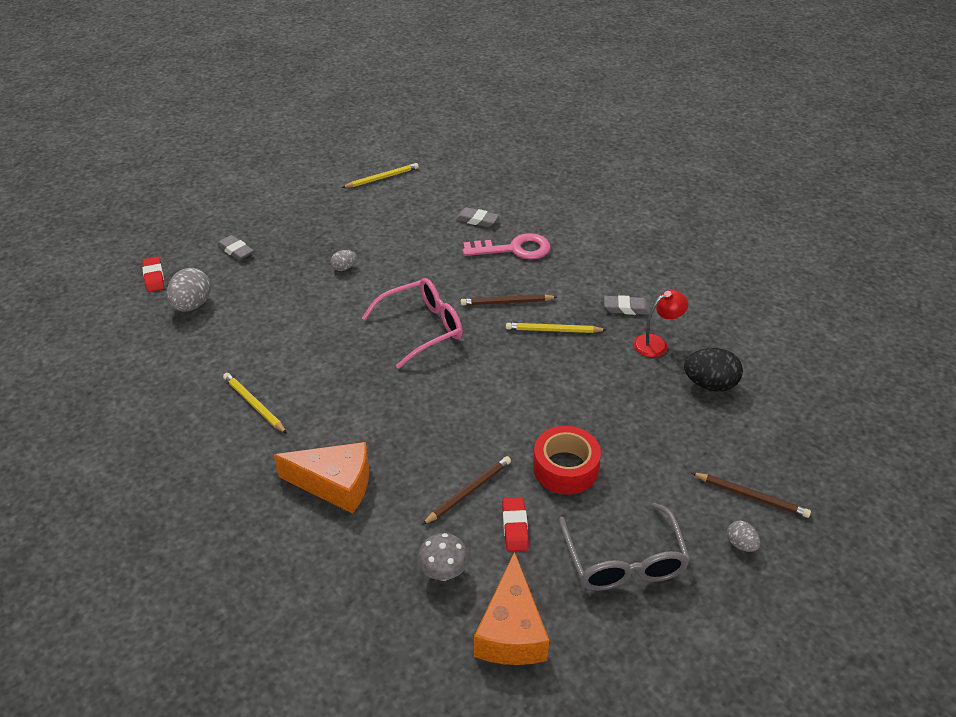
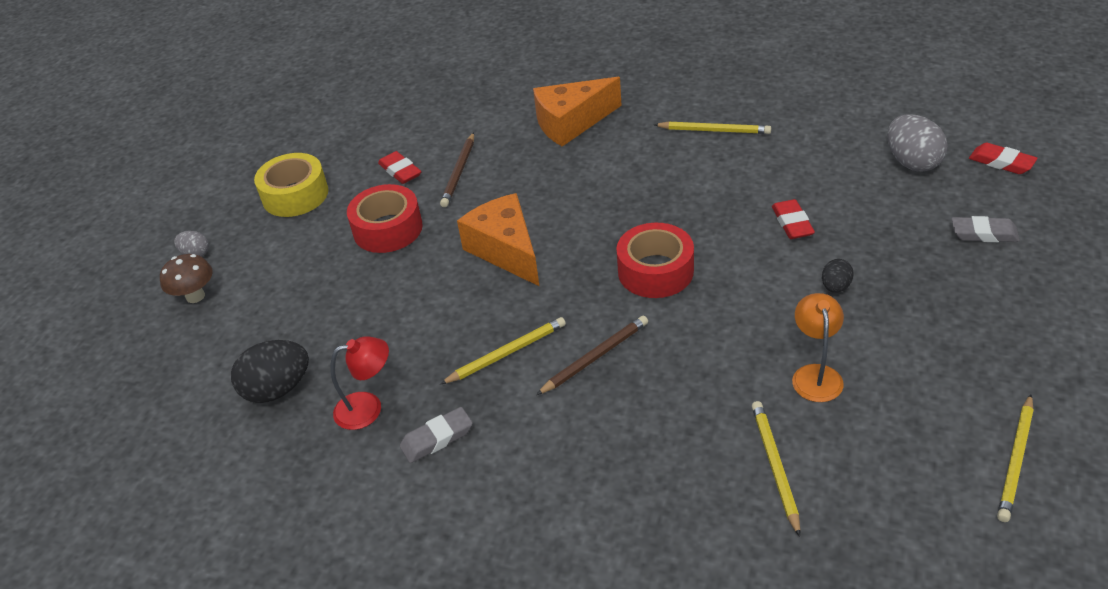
camera: 150 degrees right, 0 degrees up
(311, 311) = (792, 223): none -> red eraser
(344, 268) = (835, 287): grey egg -> black egg
(412, 240) = (815, 374): none -> orange lamp
(421, 328) = (655, 271): pink glasses -> red tape
(443, 572) = (432, 123): grey mushroom -> none
(477, 220) = (774, 467): grey eraser -> yellow pencil
(511, 631) = (356, 122): orange cheese -> orange cheese (506, 250)
(514, 249) = (666, 446): pink key -> none
(623, 560) = (295, 195): grey glasses -> yellow tape
(656, 343) = (368, 408): red lamp -> red lamp turned 135 degrees counterclockwise
(751, 496) = (195, 296): brown pencil -> brown mushroom

